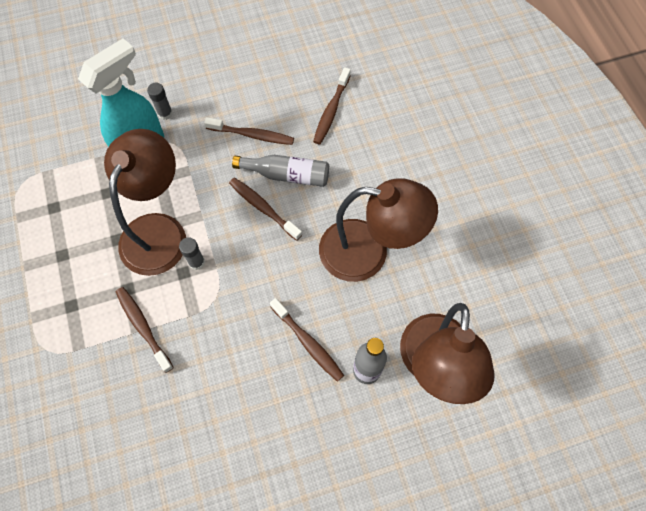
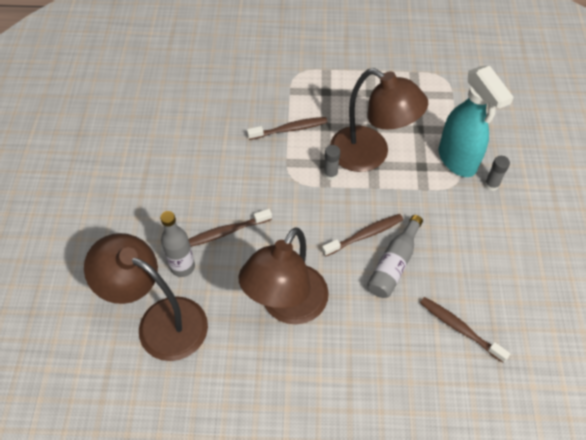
camera: 110 degrees right, 10 degrees down
(252, 135) = (448, 248): brown toothbrush -> none

